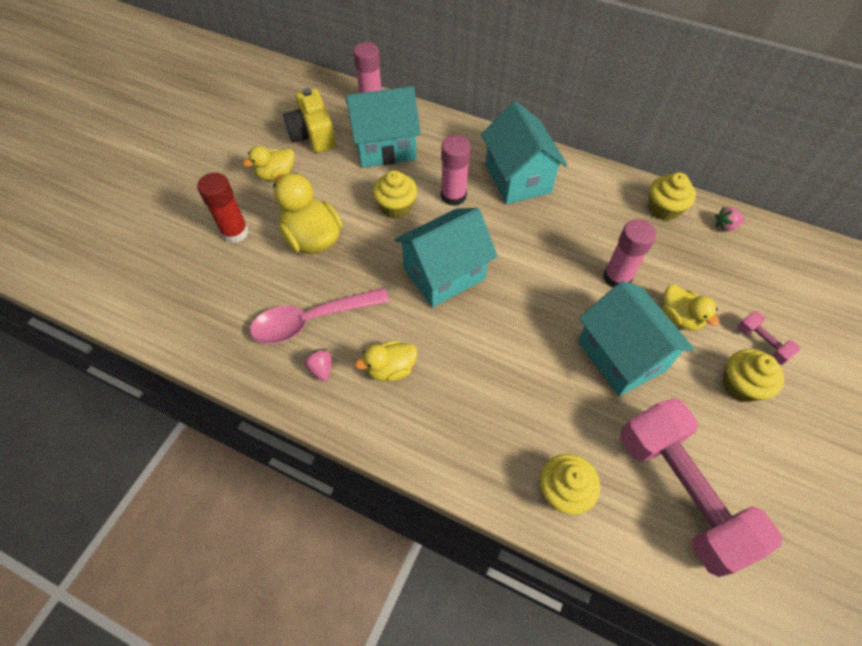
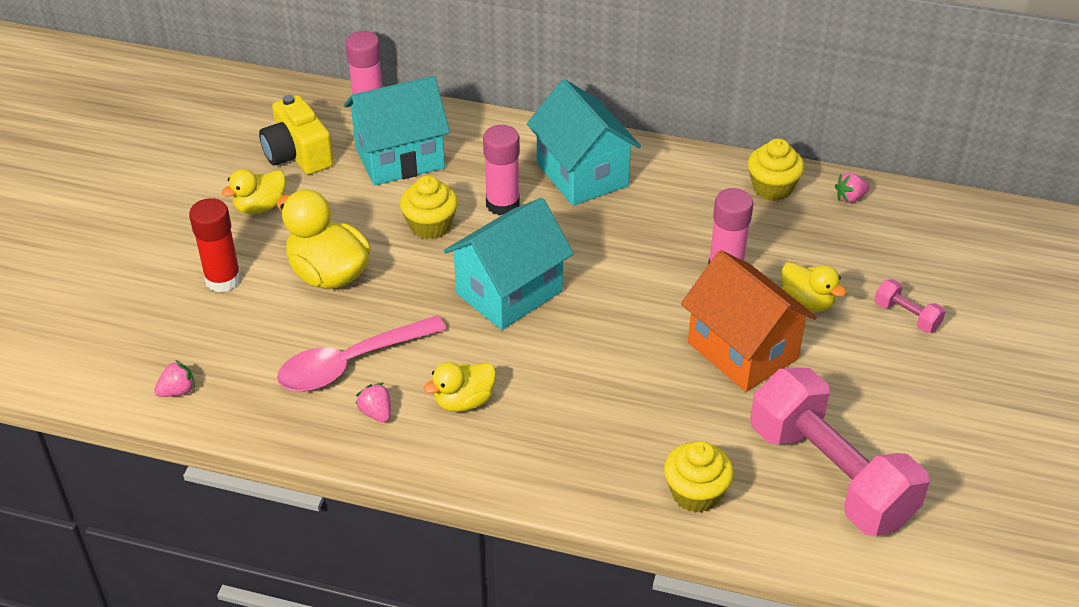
camera: 10 degrees left, 15 degrees down
(178, 325) = (177, 391): none -> pink strawberry
(621, 355) = (742, 351): turquoise house -> orange house
(741, 385) = (887, 362): yellow cupcake -> none

